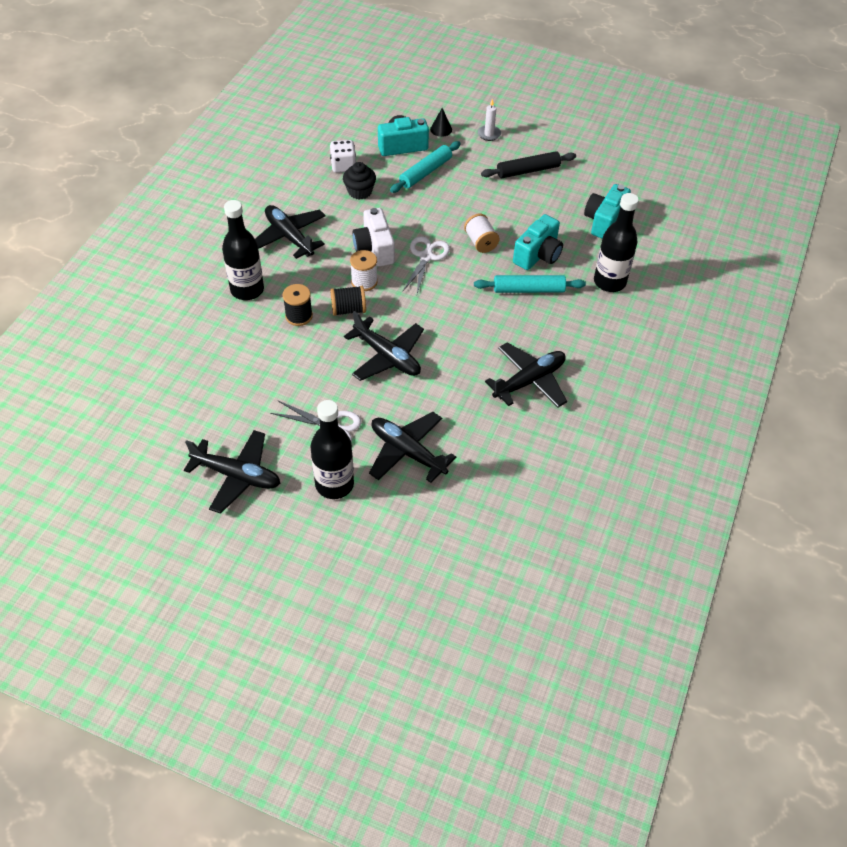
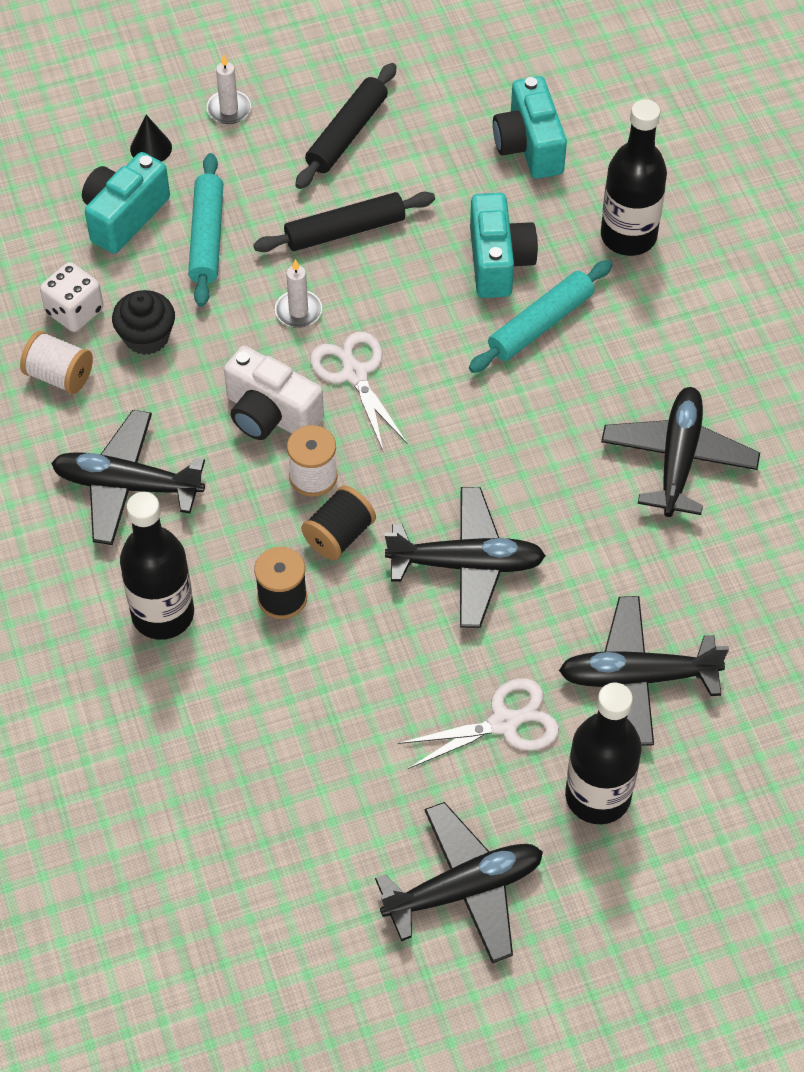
camera: 40 degrees left, 5 degrees up
(430, 220) = (298, 311): none -> white candle
(480, 242) = (403, 297): white spool -> white spool (59, 375)
(485, 204) = (345, 230): none -> black rolling pin

